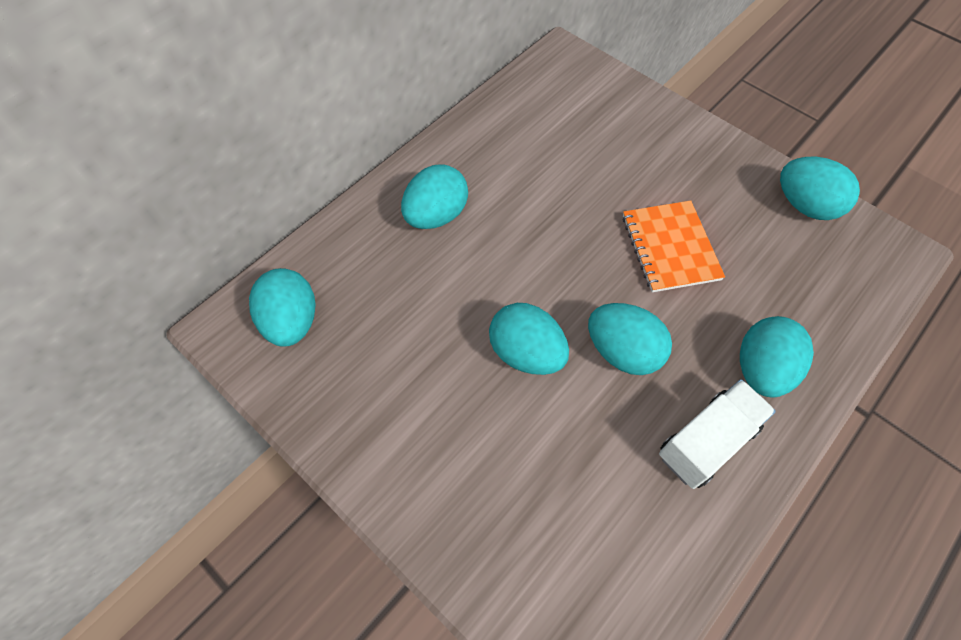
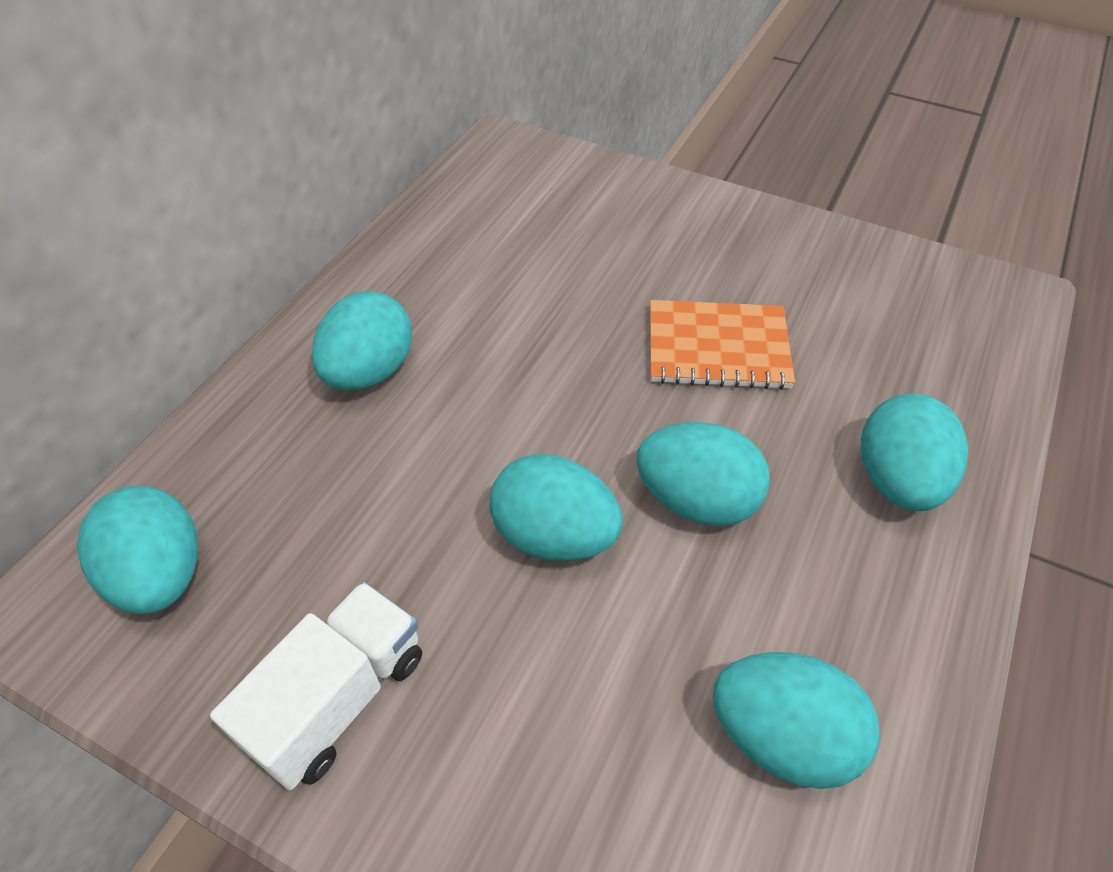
camera: 15 degrees left, 10 degrees down
(670, 247) = (717, 348): orange notebook -> orange notebook turned 60 degrees counterclockwise
(707, 441) = (859, 600): white truck -> white truck (339, 698)
(805, 205) = (873, 263): turquoise egg -> turquoise egg (782, 736)

